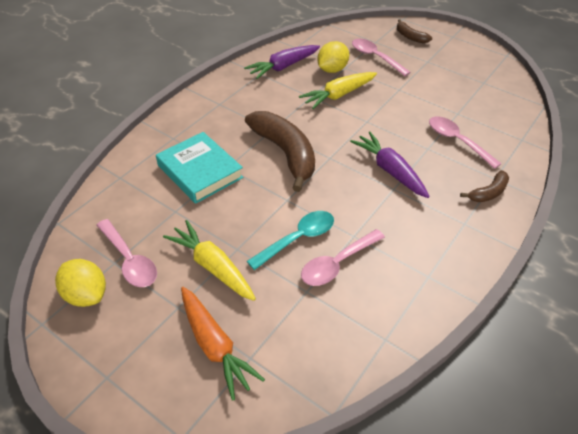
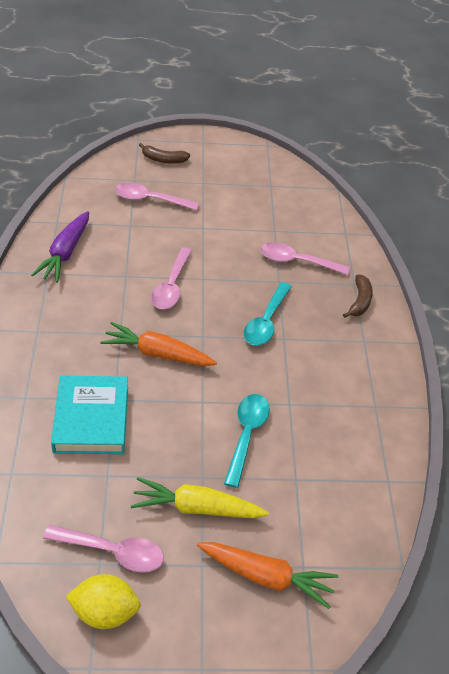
camera: 40 degrees left, 0 degrees up
(200, 171) = (91, 419): turquoise book -> turquoise book turned 75 degrees clockwise
(285, 153) = (158, 353): brown banana -> orange carrot
(332, 70) = (119, 234): yellow lemon -> none
(337, 263) = (299, 438): pink spoon -> pink spoon (171, 286)
(338, 95) = (152, 261): yellow carrot -> none
(390, 170) = (266, 321): purple carrot -> turquoise spoon

